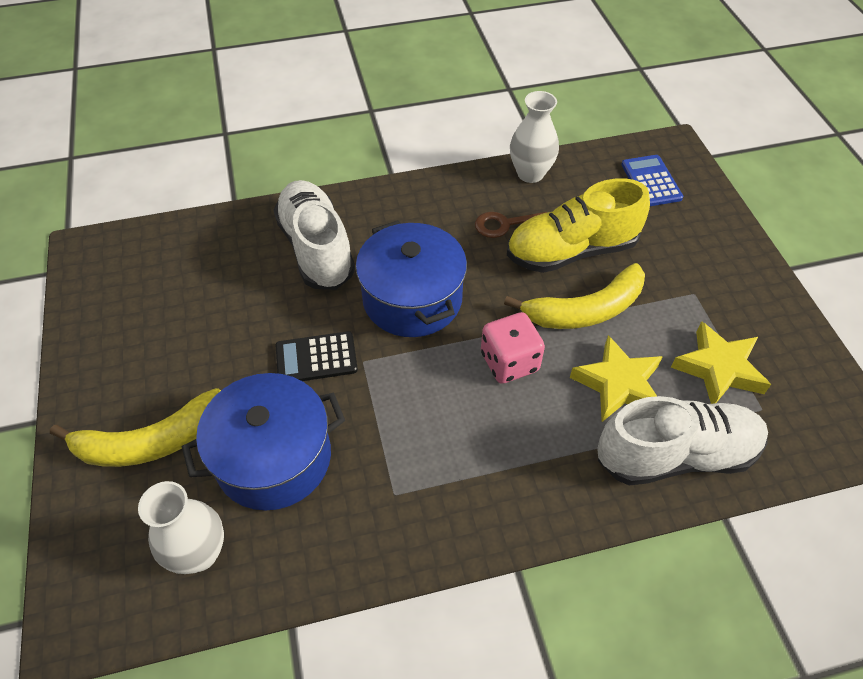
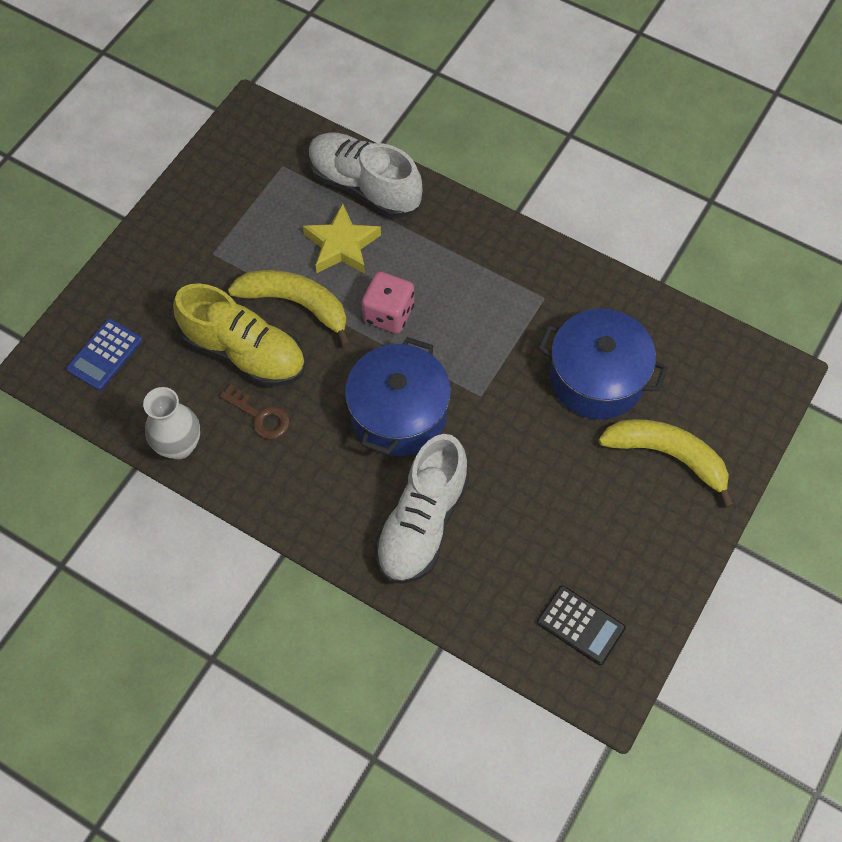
camera: 135 degrees left, 10 degrees up
(199, 553) = (684, 357): white vase -> none
(316, 358) = (509, 425): black calculator -> black calculator (580, 625)
(718, 368) = (271, 203): yellow star -> none

